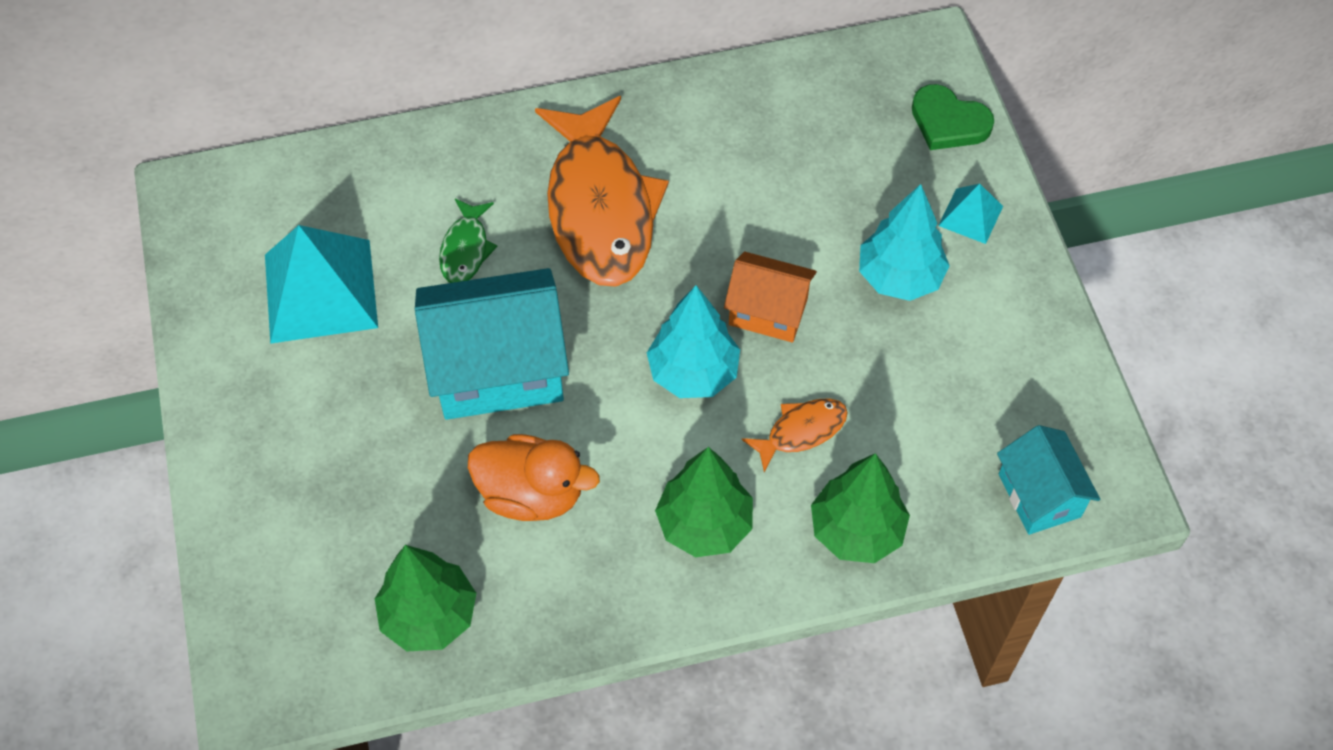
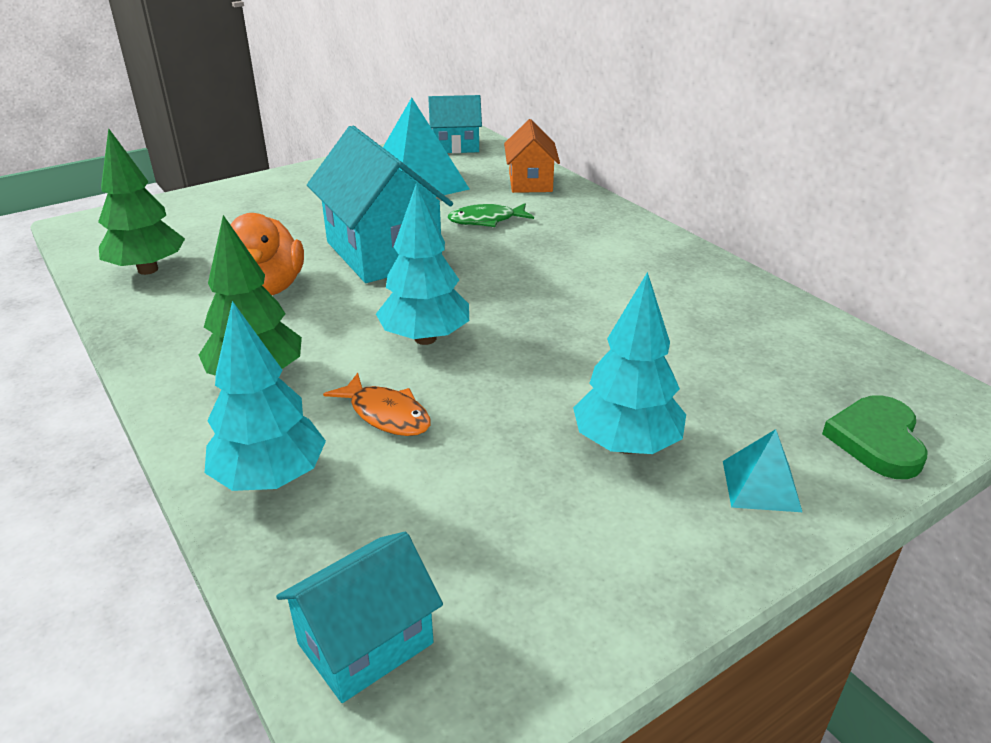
camera: 70 degrees right, 25 degrees down
(218, 214) = (455, 146): none -> turquoise house
(600, 207) = (569, 262): orange fish -> none
(768, 311) = (520, 366): orange house -> orange house (530, 182)
(856, 530) = (271, 478): green tree -> turquoise tree

